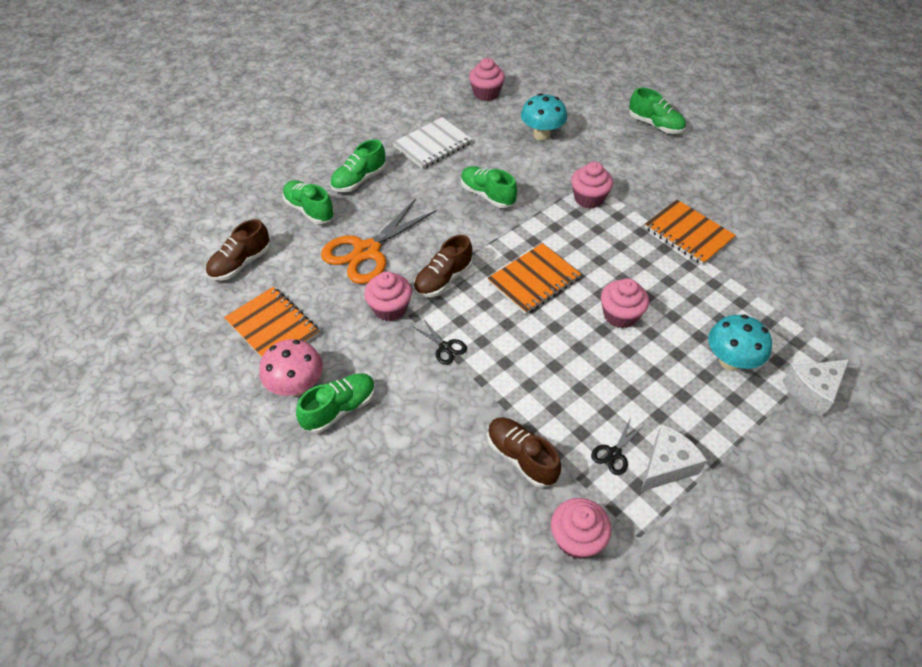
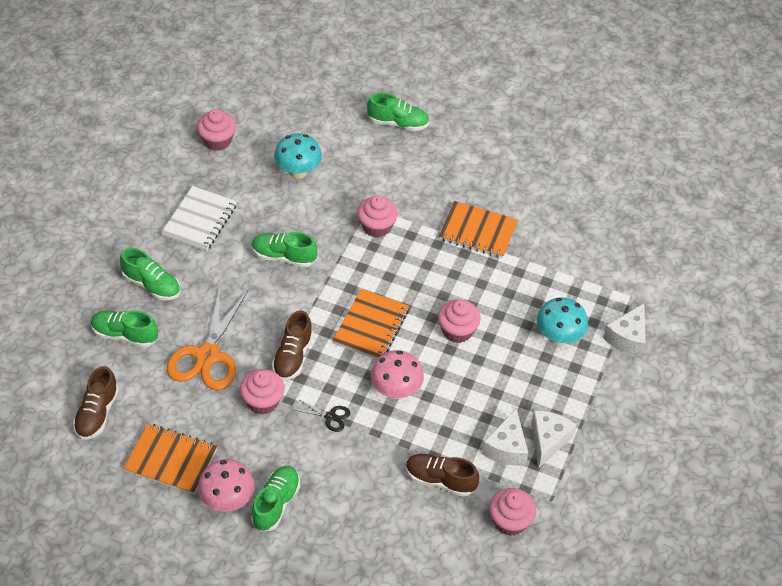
camera: 30 degrees left, 0 degrees up
(359, 180) = (152, 285): green shoe -> green shoe turned 75 degrees counterclockwise
(525, 348) = (396, 390): none -> pink mushroom
(614, 453) = (506, 448): black scissors -> white cheese

